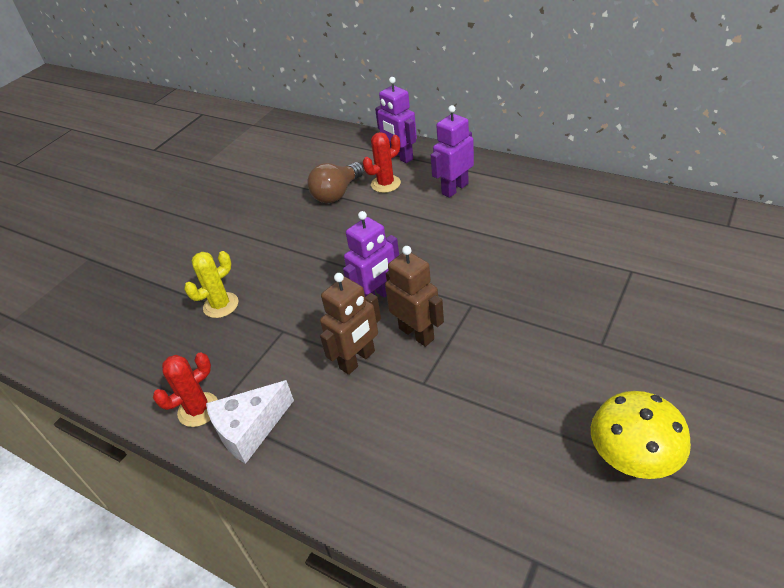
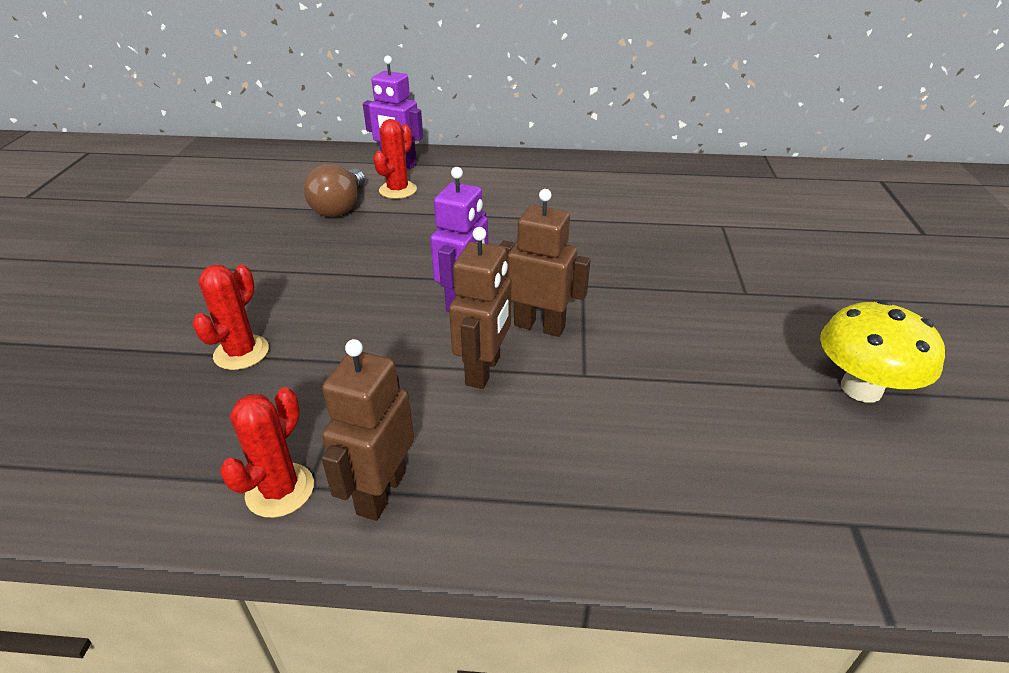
camera: 30 degrees left, 5 degrees down
(221, 305) = (241, 352): yellow cactus -> red cactus
(250, 429) = (381, 492): white cheese -> brown robot
(454, 189) = (484, 184): purple robot -> none

